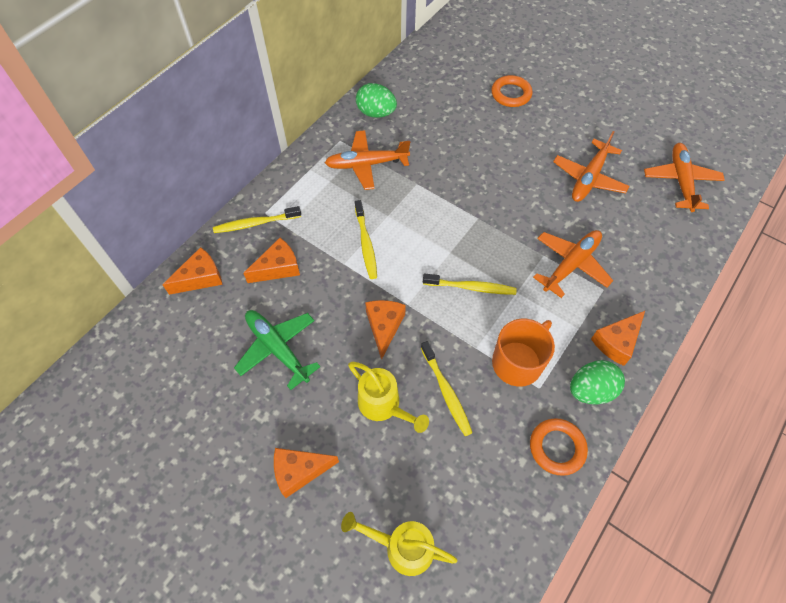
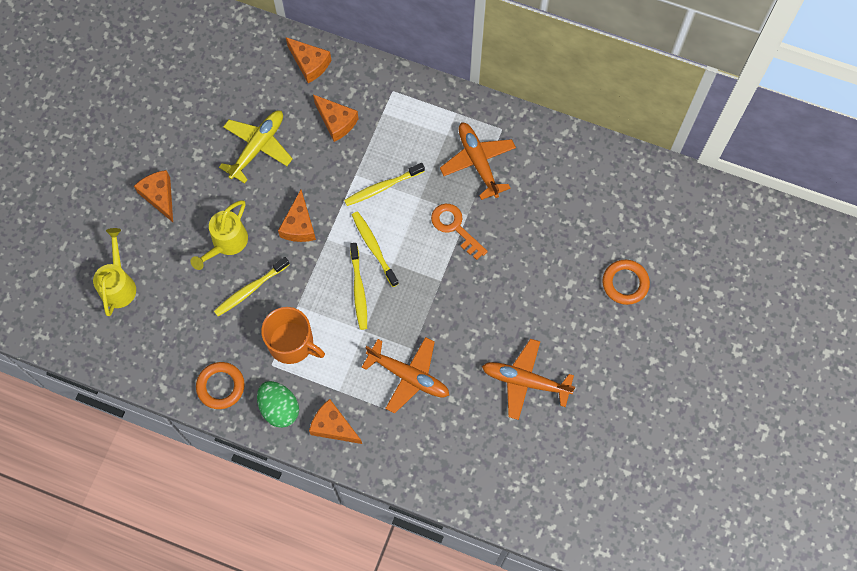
camera: 75 degrees right, 10 degrees up
(255, 223) = (378, 87): yellow toothbrush -> yellow toothbrush (374, 248)
(277, 349) = (257, 147): green plane -> yellow plane
(376, 113) = (551, 153): green egg -> none
(384, 327) = (299, 225): orange cheese -> orange cheese turned 105 degrees clockwise
(427, 195) = (455, 227): none -> orange key
(680, 181) = (549, 478): orange plane -> none

